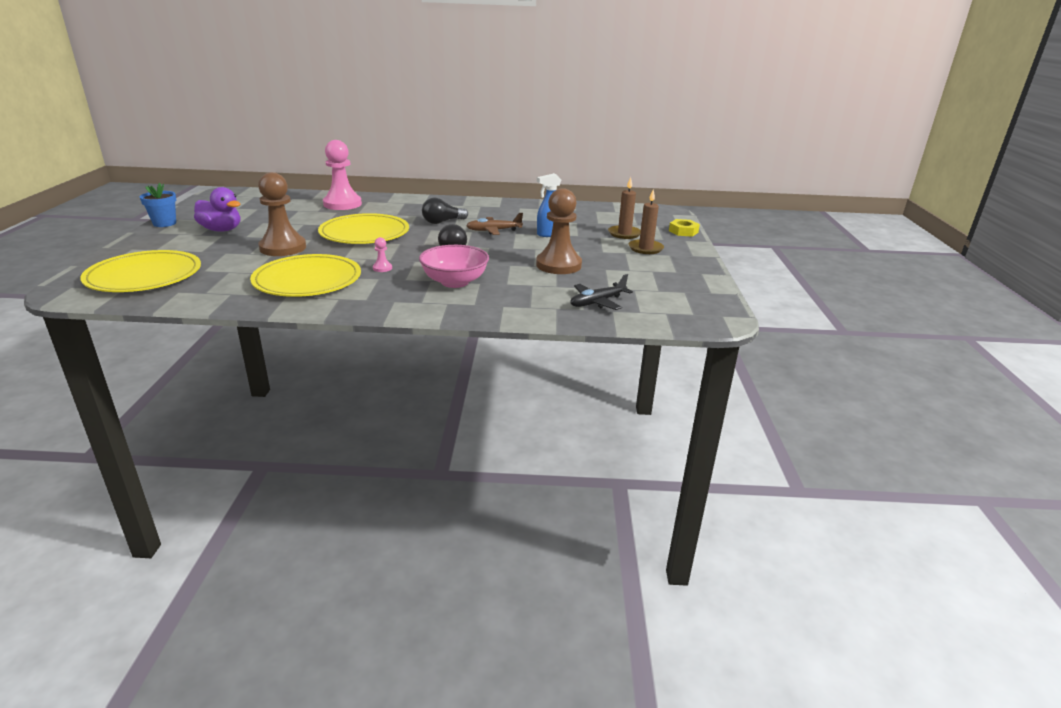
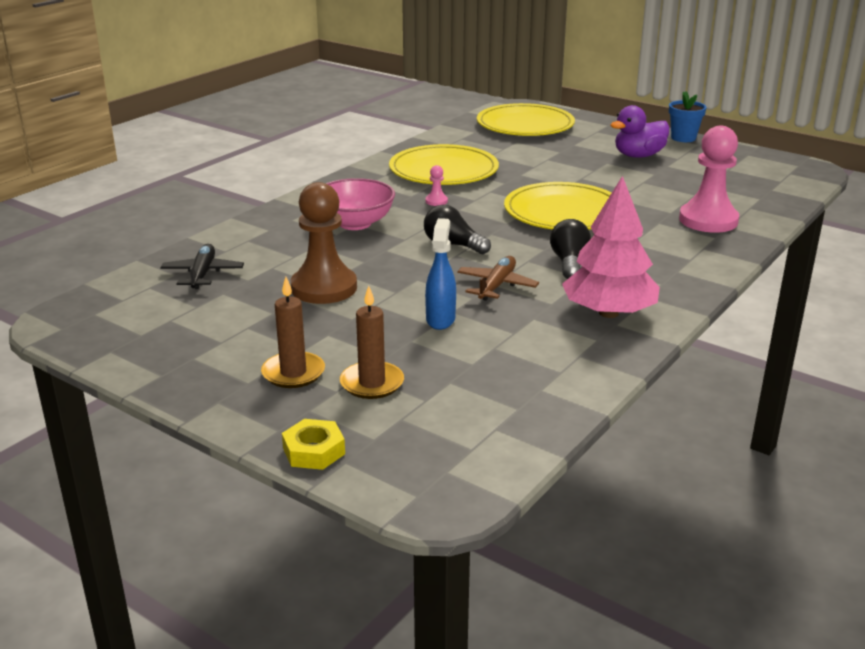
camera: 125 degrees right, 0 degrees up
(283, 248) = (550, 172): brown pawn -> none
(490, 208) = (609, 313): none -> pink tree

